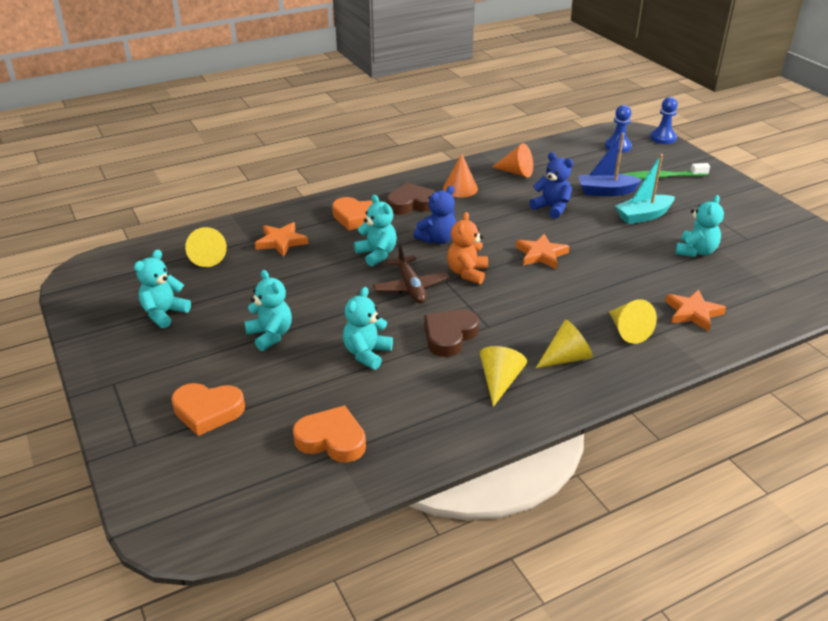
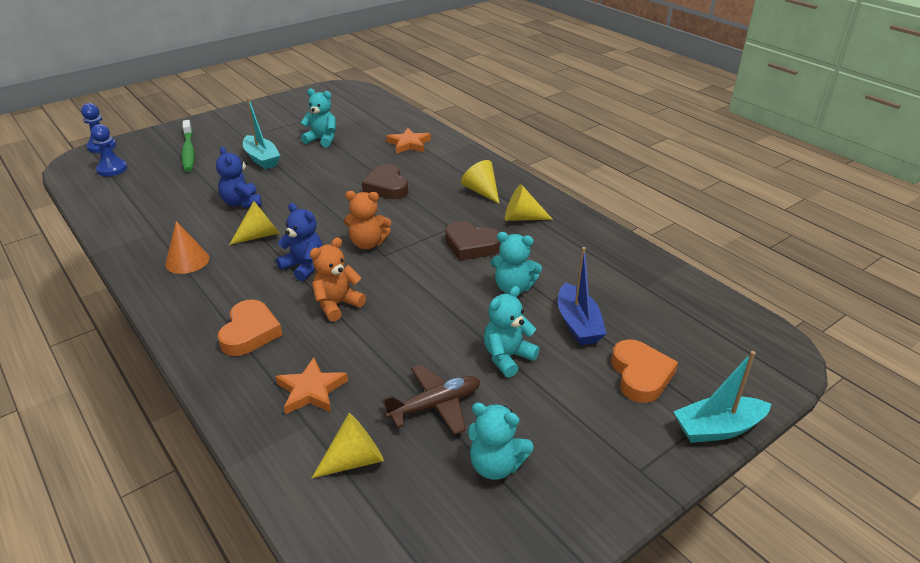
camera: 100 degrees left, 0 degrees up
(120, 442) = (718, 428): none -> turquoise boat
(332, 439) = (631, 291): orange heart -> none
(377, 254) = (337, 305): turquoise teddy bear -> orange teddy bear
(410, 287) = (398, 274): brown plane -> brown plane (435, 405)
(411, 204) = (220, 293): brown heart -> brown heart (386, 187)
(516, 172) = (155, 226): orange cone -> none
(541, 254) = (331, 206): orange star -> none
(552, 208) = (242, 203): blue teddy bear -> blue teddy bear turned 60 degrees counterclockwise
(606, 191) = (212, 175): blue boat -> blue boat (578, 324)
(628, 331) = (439, 168): yellow cone -> yellow cone (260, 235)

